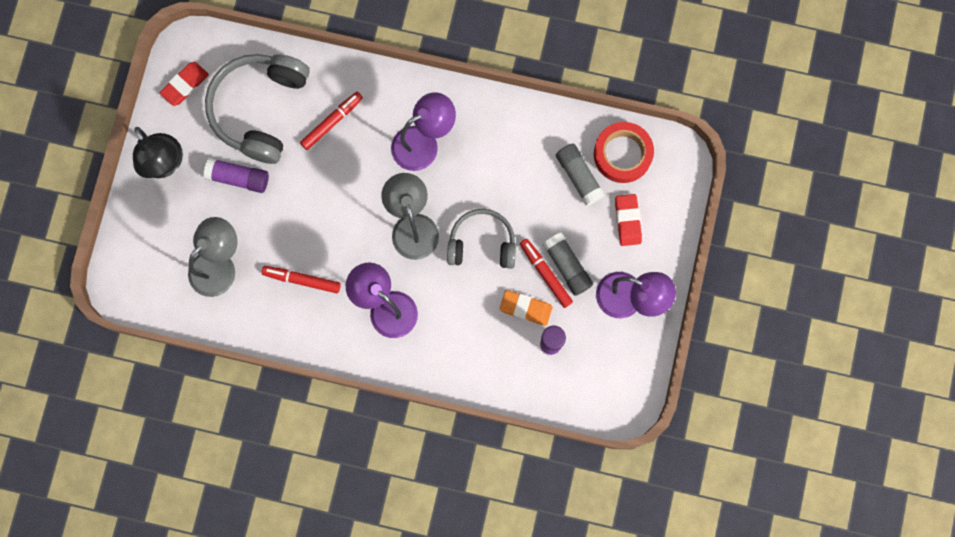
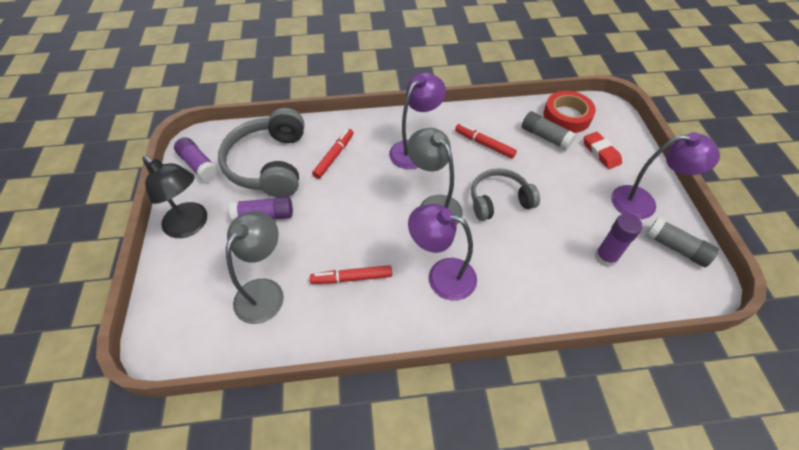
camera: 20 degrees left, 25 degrees down
(185, 85) = (199, 165): red eraser -> purple glue stick
(525, 308) = (565, 236): orange eraser -> none
(545, 274) = (564, 206): red marker -> red marker (484, 144)
(567, 266) = (577, 195): grey glue stick -> grey glue stick (676, 248)

